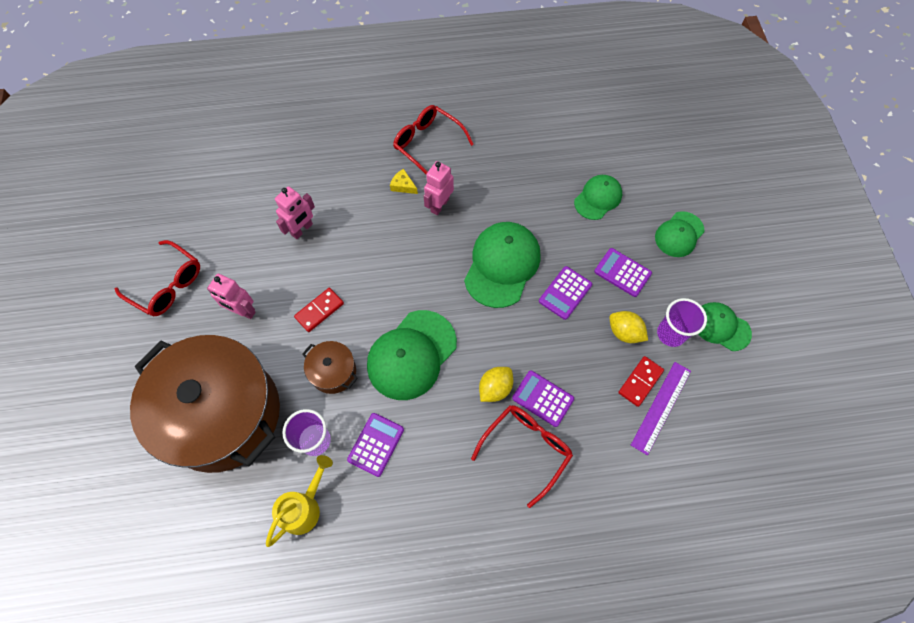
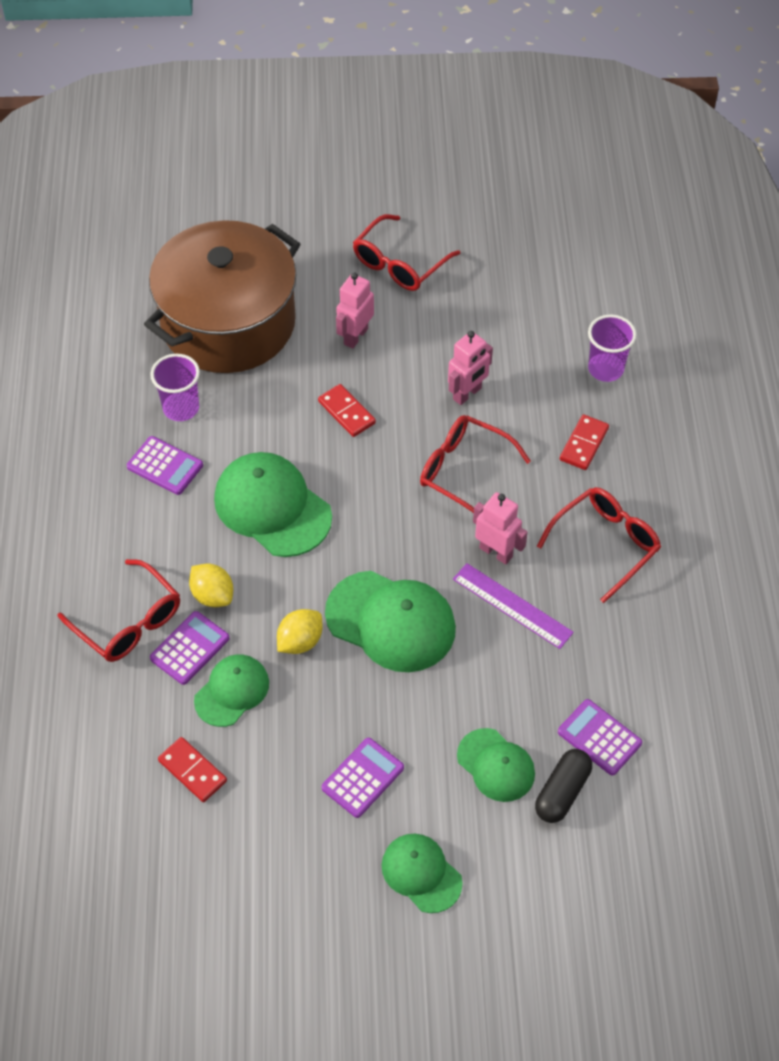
camera: 95 degrees right, 10 degrees down
(302, 229) = (467, 394): pink robot -> pink robot turned 90 degrees counterclockwise
(304, 507) = (108, 398): yellow watering can -> none
(333, 372) = (262, 426): brown pot -> none
(346, 157) = (584, 444): none -> red domino
(372, 228) = (463, 471): none -> red glasses
(403, 185) = (532, 510): yellow cheese -> none
(565, 293) = (338, 696): purple calculator -> purple calculator (599, 737)
(608, 163) = (562, 792): none -> black capsule
(624, 332) = (268, 764): yellow lemon -> yellow lemon (300, 641)
(661, 407) = (153, 790): purple ruler -> purple ruler (512, 605)
(671, 333) = (257, 826): purple cup -> purple cup (605, 369)
(721, 327) = (258, 899): green cap -> green cap (232, 691)

